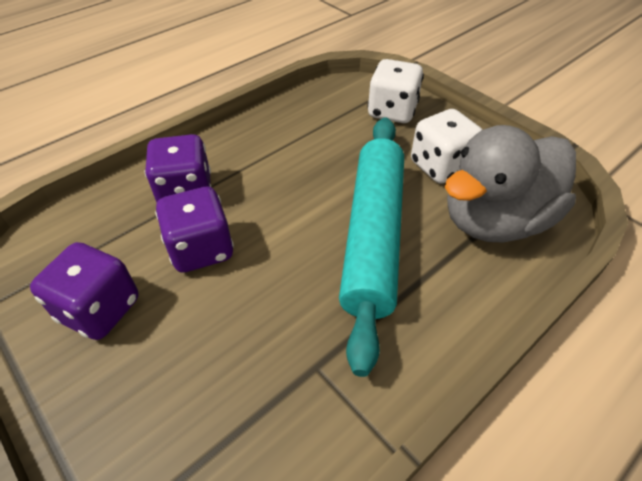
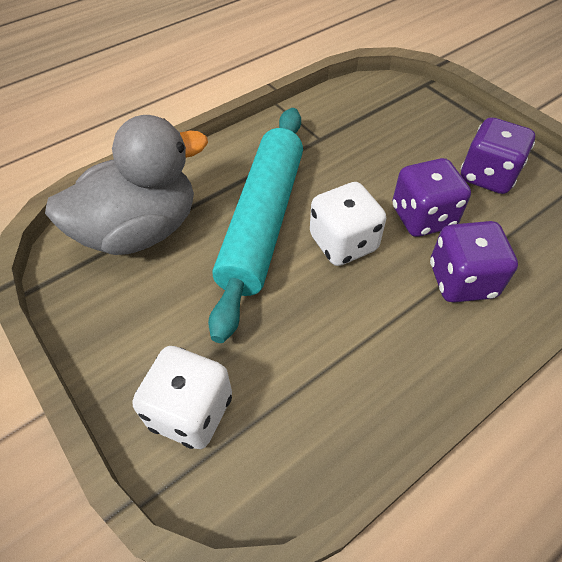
camera: 175 degrees left, 5 degrees up
(441, 166) = (164, 299): white dice -> white dice (343, 243)

